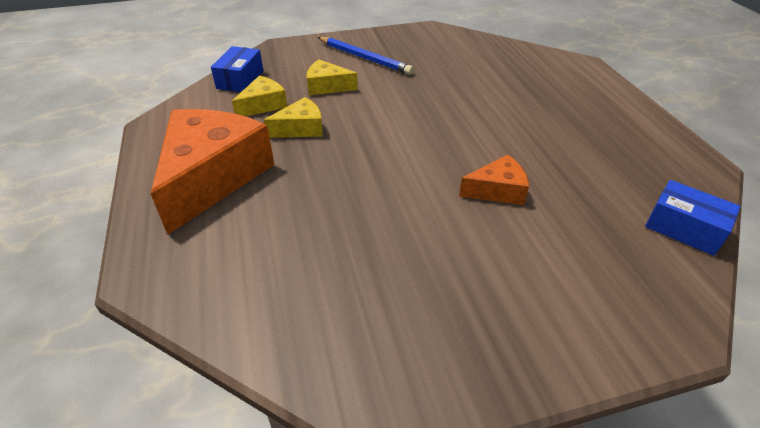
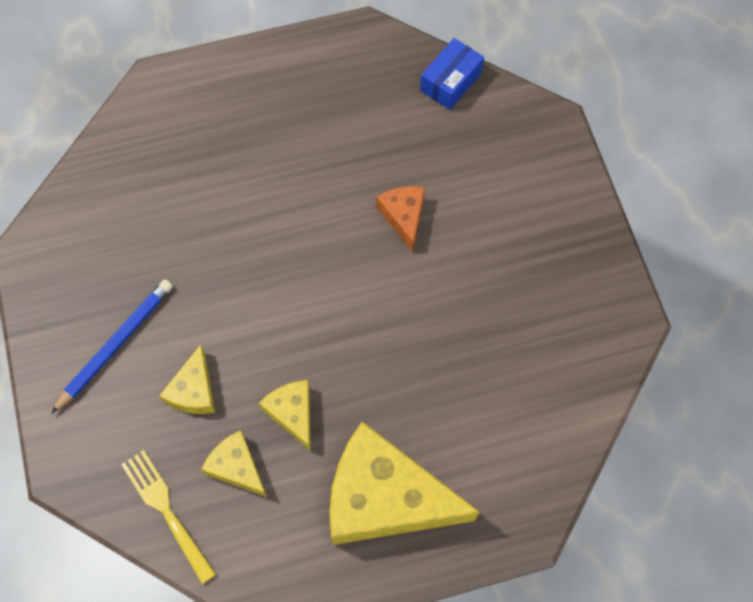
camera: 90 degrees left, 25 degrees up
(212, 177) = (385, 498): orange cheese -> yellow cheese
(240, 79) = (167, 511): blue box -> yellow fork

